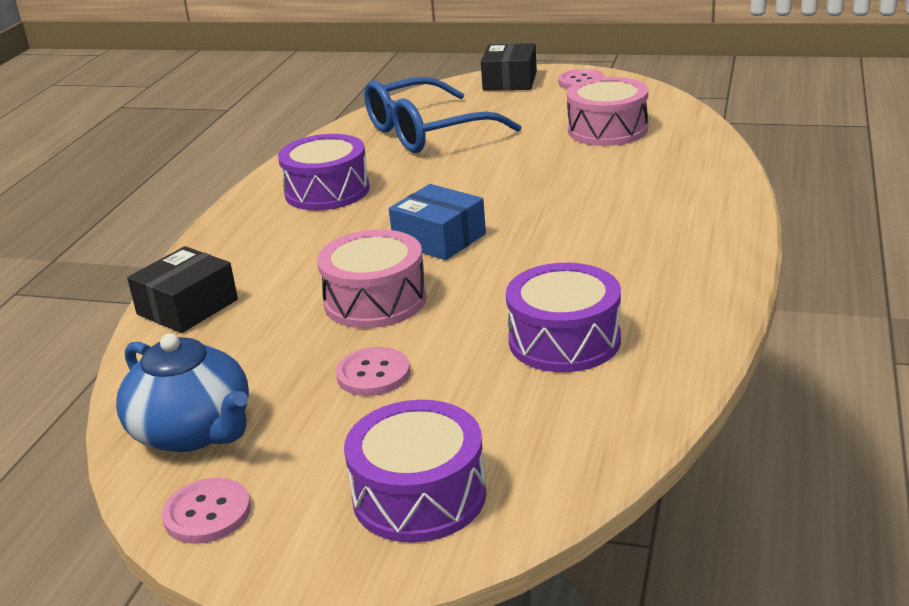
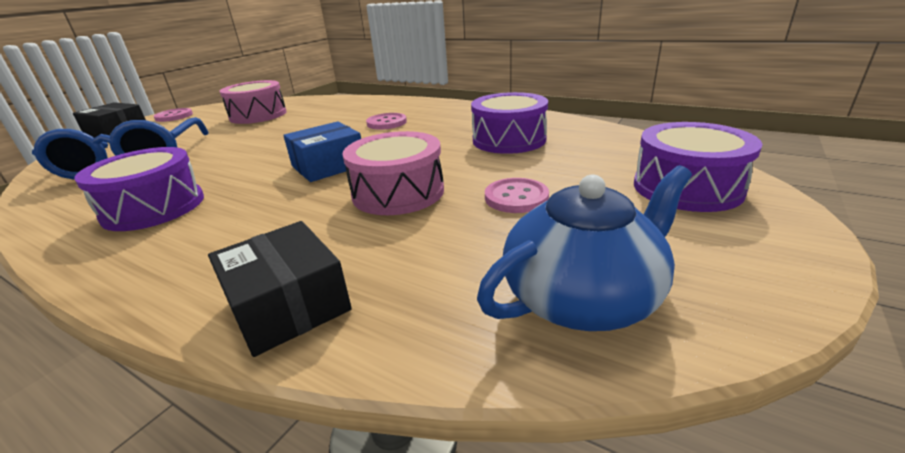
camera: 75 degrees left, 0 degrees up
(207, 513) = (738, 287): pink button -> pink button (386, 123)

